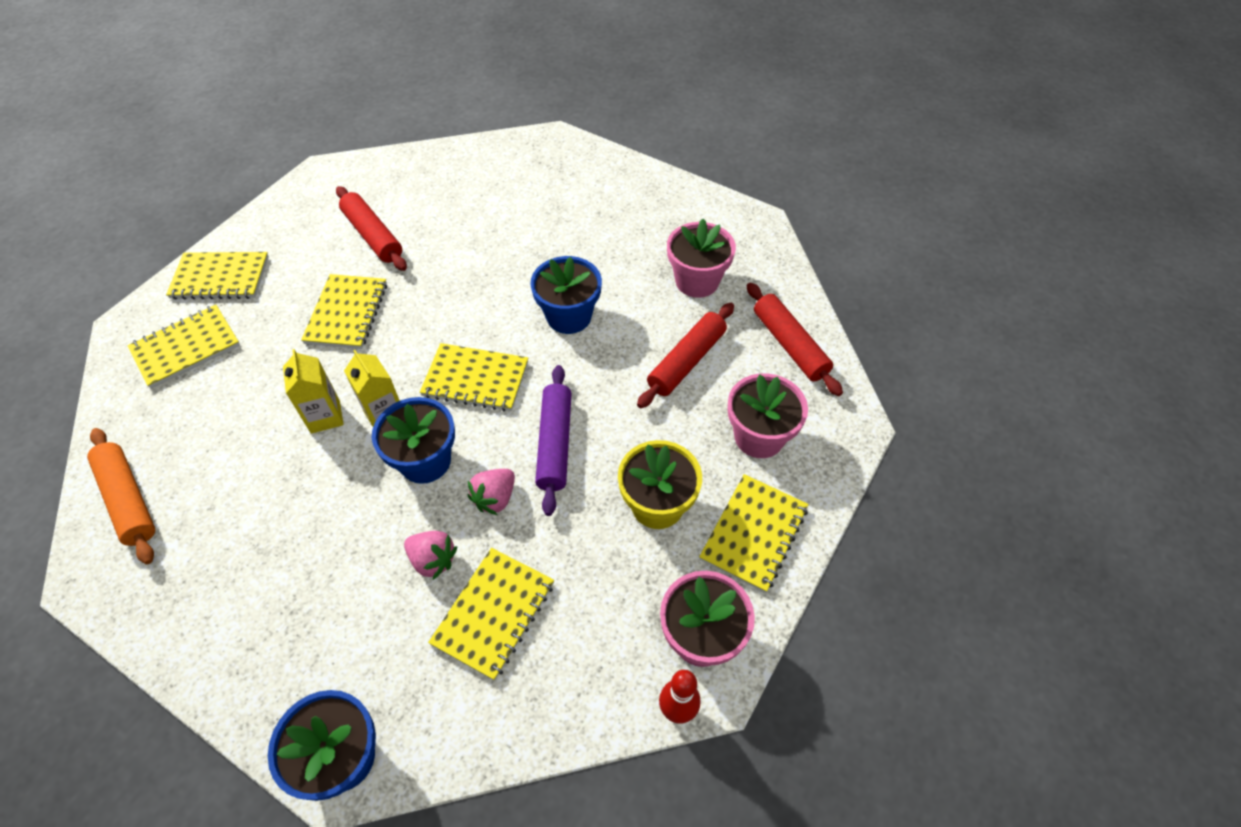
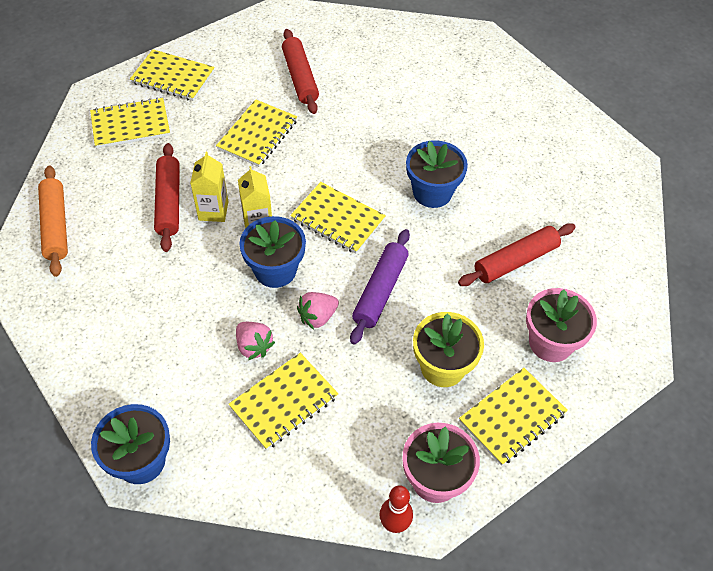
camera: 20 degrees right, 0 degrees up
(697, 281) = (553, 196): pink flower pot -> none
(789, 345) = (611, 276): red rolling pin -> red rolling pin (168, 202)

